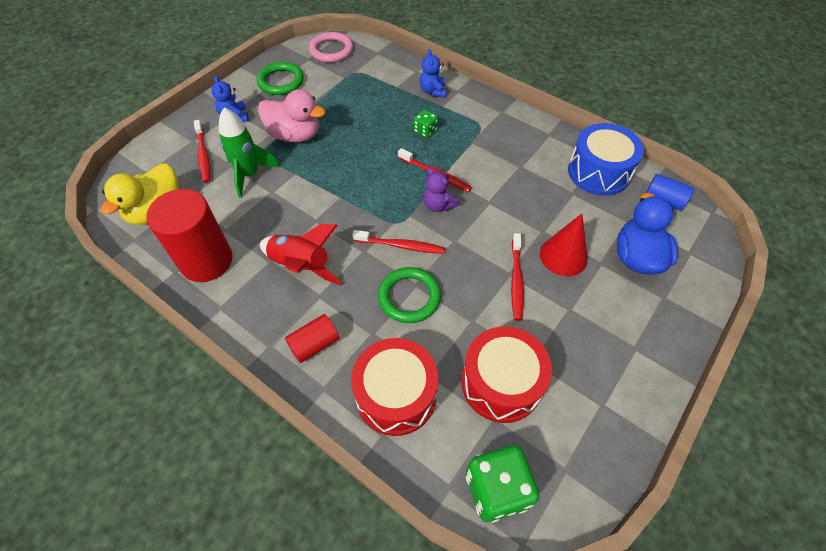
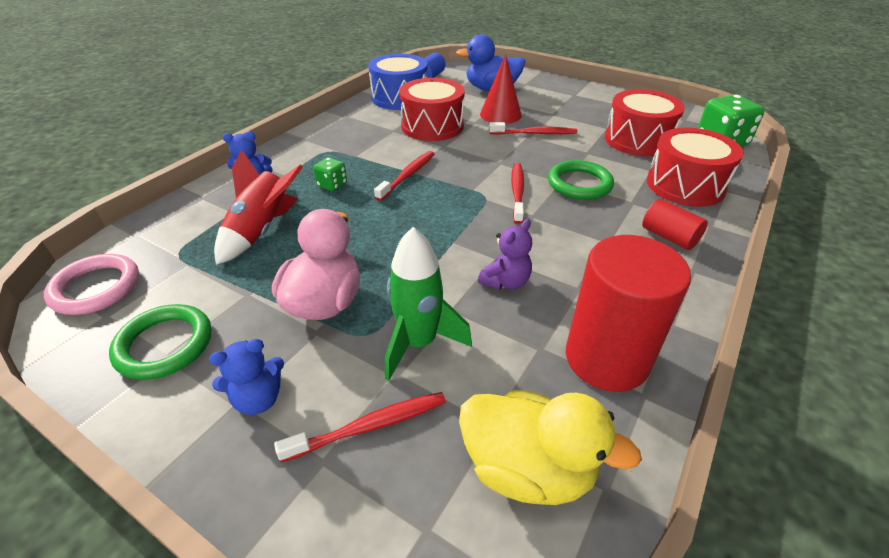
camera: 95 degrees left, 15 degrees down
(301, 266) = (574, 260): red rocket -> red rocket (262, 231)
(438, 205) = (454, 172): purple teddy bear -> purple teddy bear (506, 282)
(530, 195) = (432, 126): none -> red drum

